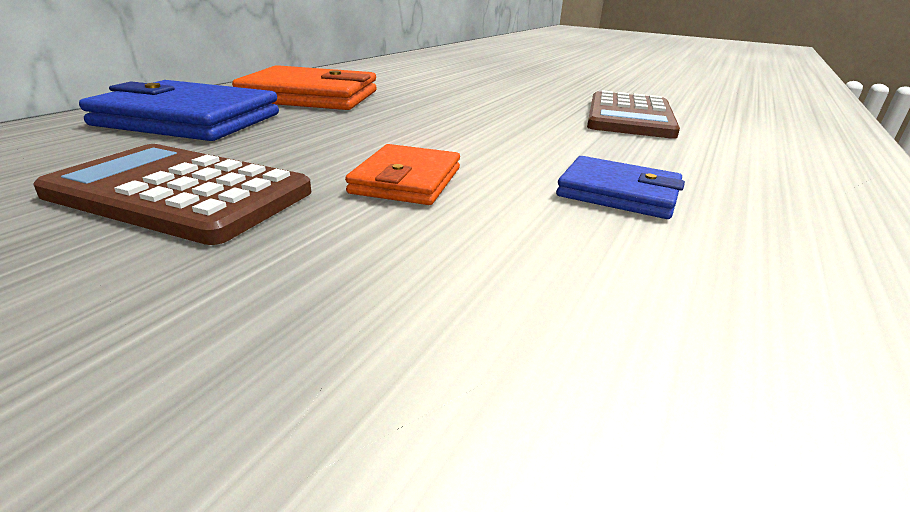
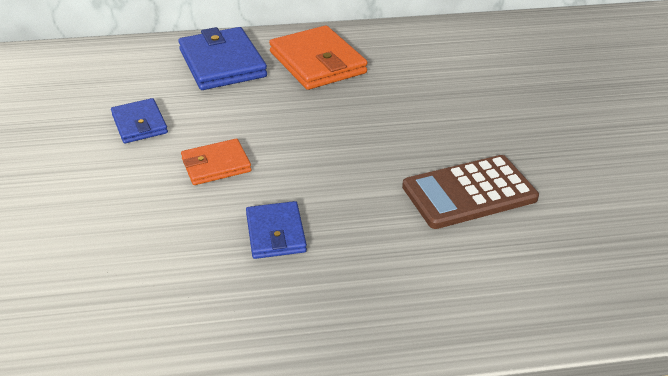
camera: 55 degrees right, 10 degrees up
(180, 193) = (140, 124): brown calculator -> blue wallet

